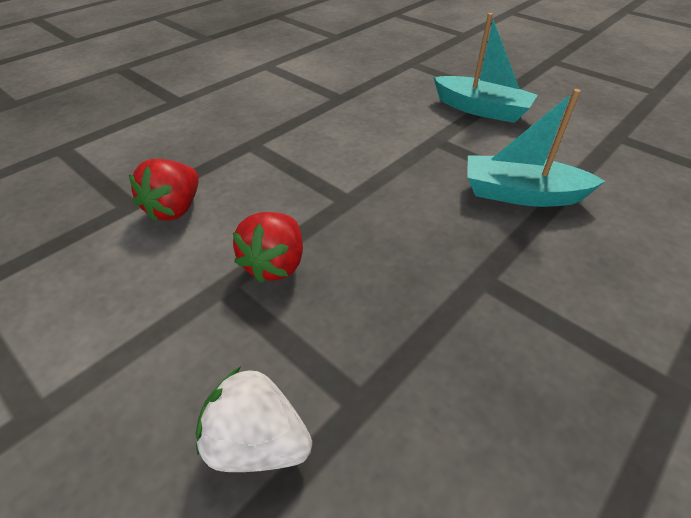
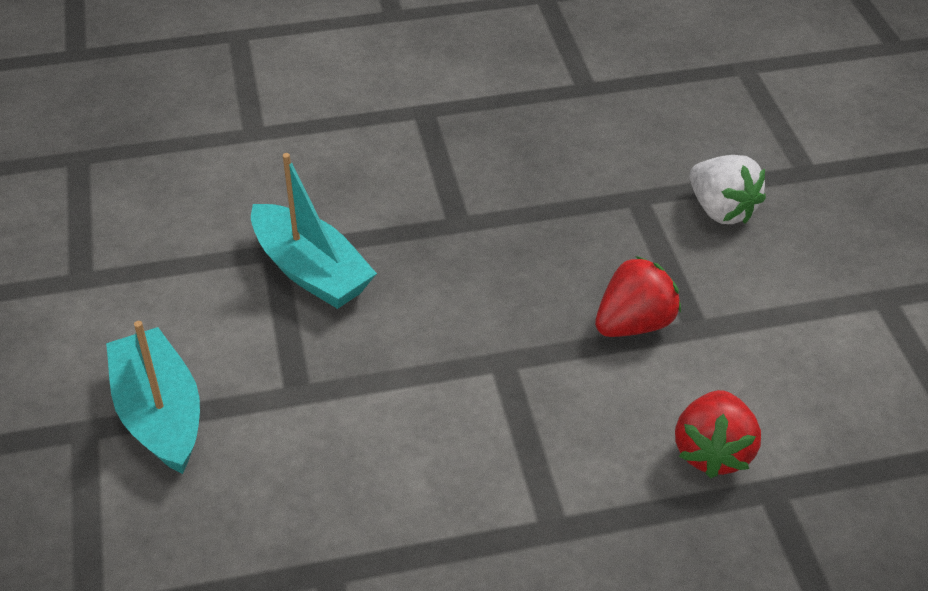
camera: 145 degrees left, 0 degrees up
(175, 209) = (713, 452): red strawberry -> red strawberry turned 135 degrees clockwise

